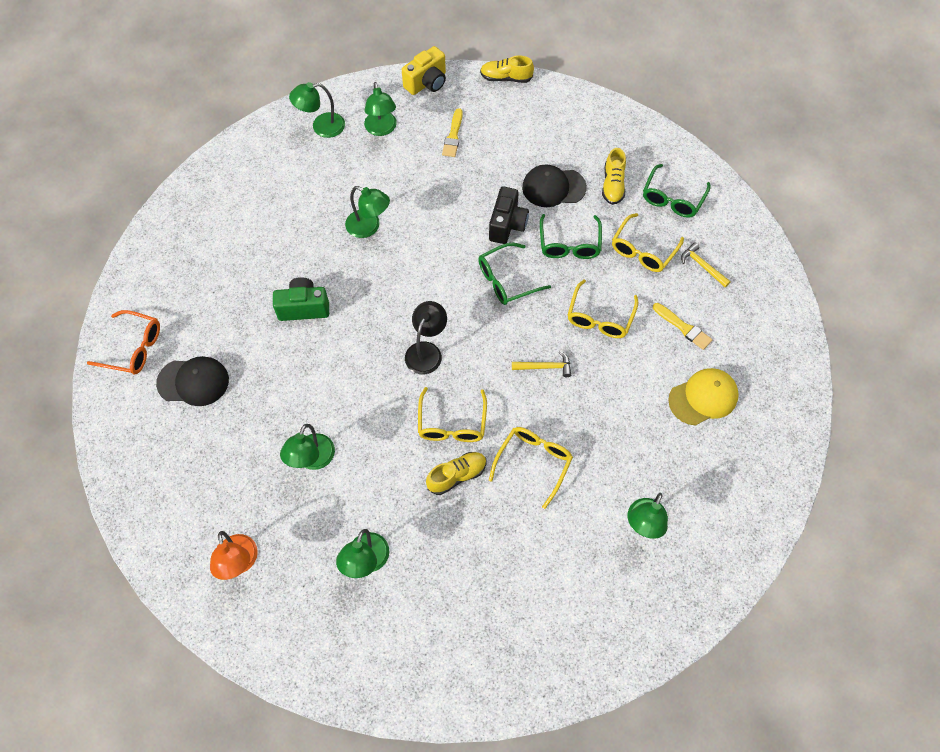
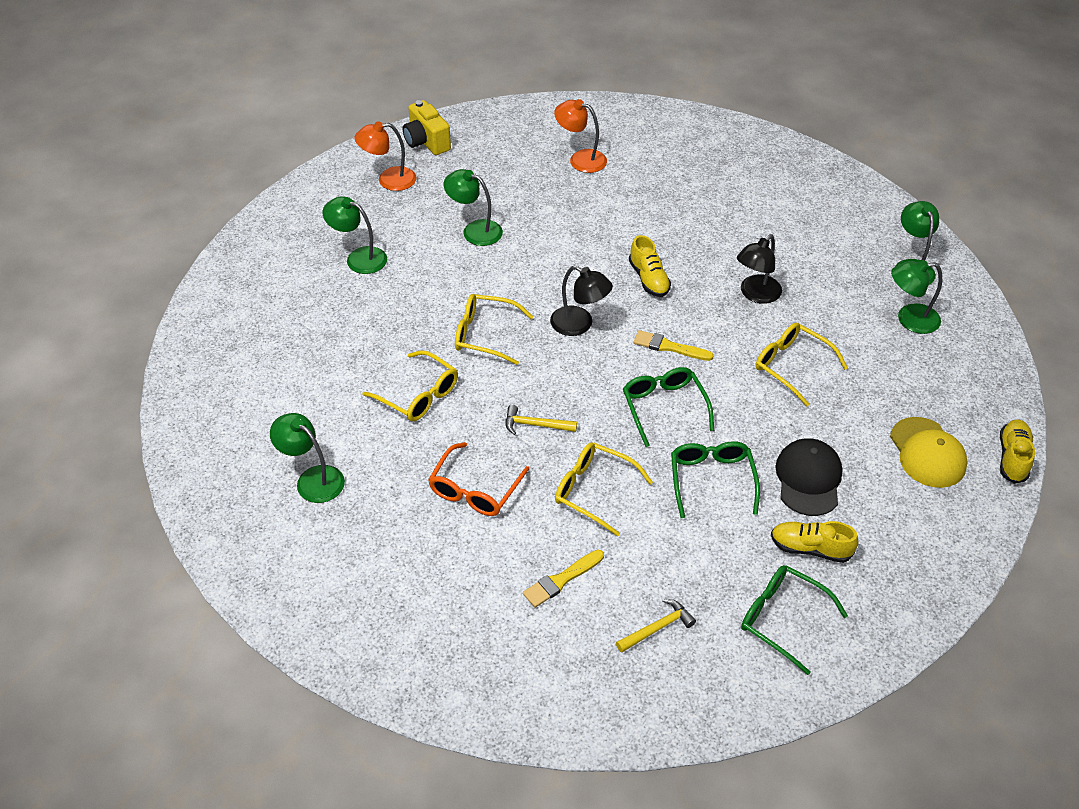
camera: 100 degrees right, 15 degrees down
(134, 348) = (626, 124): orange glasses -> orange glasses (475, 490)
(193, 382) = (580, 159): black cap -> orange lamp
(304, 307) = (653, 236): green camera -> none
(369, 227) = (755, 294): green lamp -> black lamp
(427, 83) = (994, 371): yellow camera -> yellow camera (426, 142)
(453, 136) = (900, 386): yellow brush -> yellow brush (669, 347)
(457, 476) = (424, 331): yellow shoe -> yellow shoe (648, 279)
(507, 225) = (749, 420): black camera -> none
(545, 367) = (535, 425): yellow hammer -> yellow hammer turned 90 degrees clockwise
(569, 244) = (711, 480): green glasses -> green glasses turned 75 degrees clockwise
(643, 250) = (692, 561): yellow glasses -> yellow glasses (791, 366)
(703, 397) = (454, 577): yellow cap -> yellow cap (927, 453)

